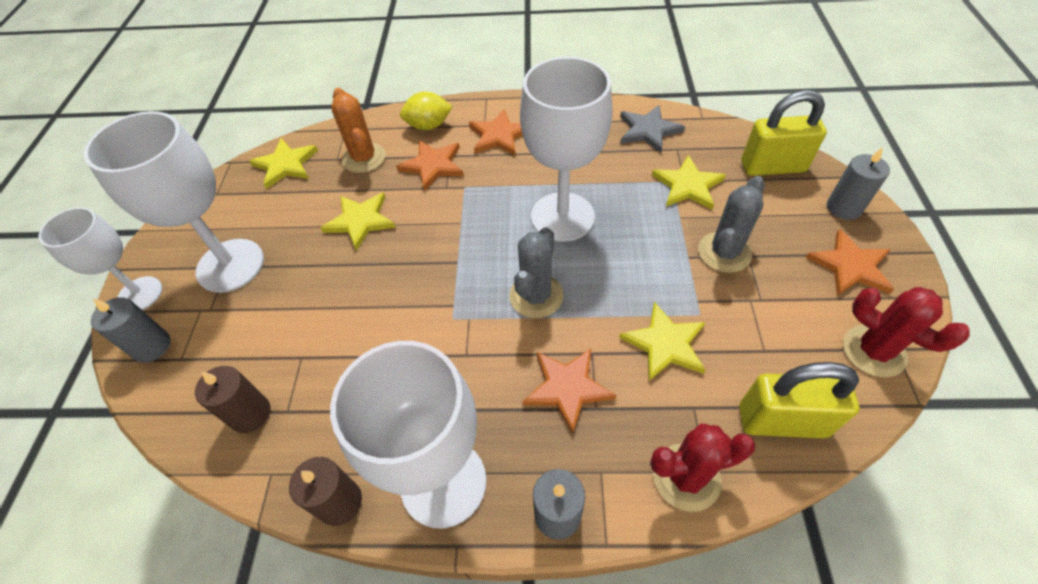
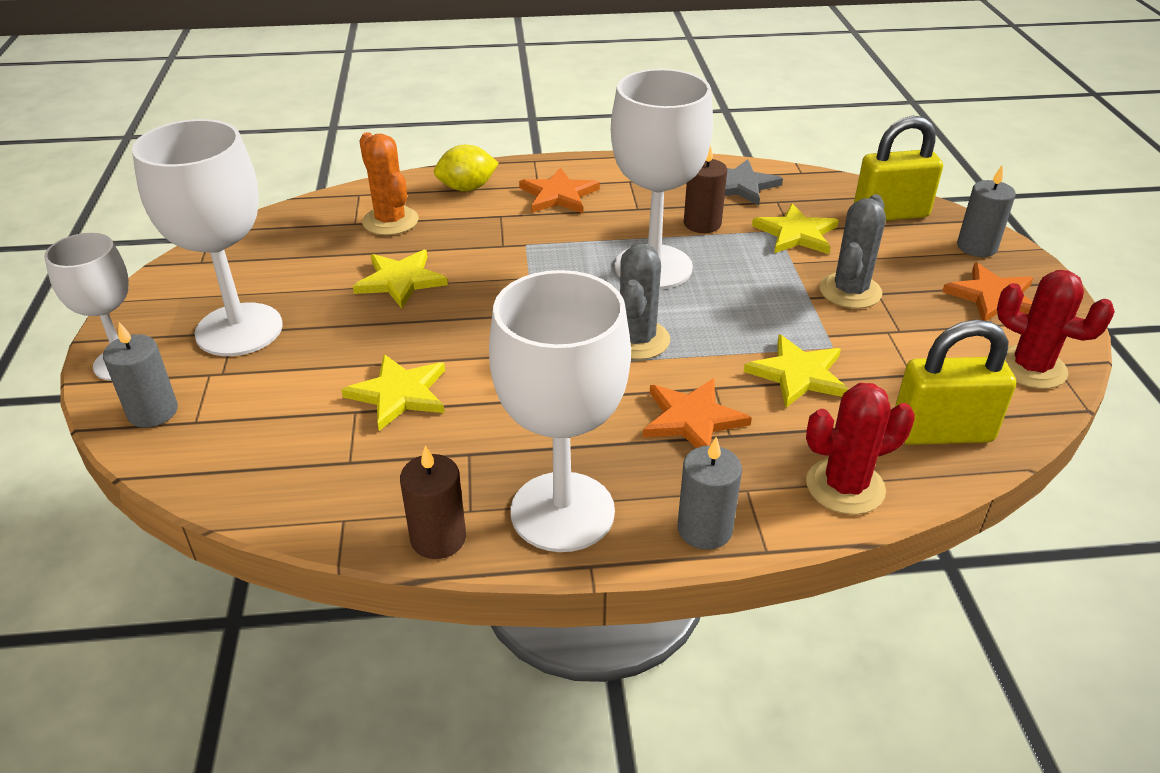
camera: 10 degrees left, 15 degrees down
(250, 414) = (303, 467): brown candle -> brown candle (702, 224)
(285, 165) = (288, 231): yellow star -> yellow star (399, 394)
(433, 165) = (481, 225): orange star -> none

